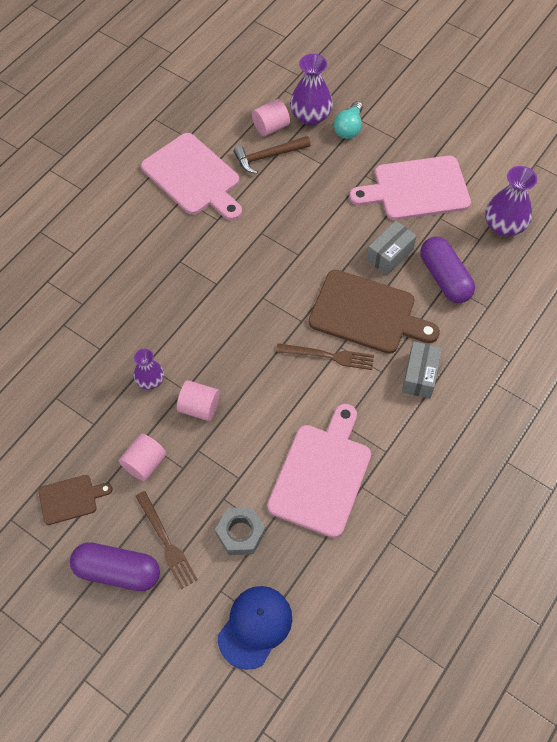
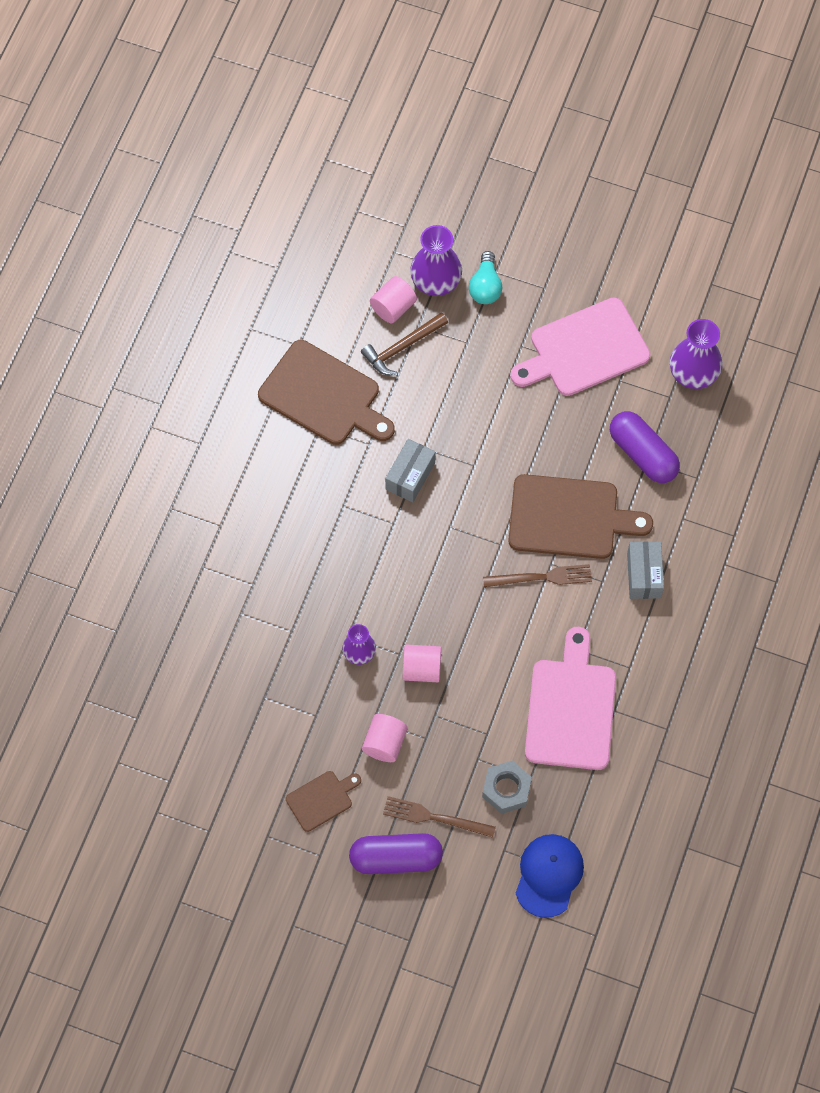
camera: 15 degrees left, 5 degrees up
(166, 542) = (434, 817): brown fork -> brown fork turned 150 degrees clockwise
(193, 177) = (323, 396): pink cutting board -> brown cutting board
(390, 255) = (576, 440): grey box -> grey box (410, 476)

